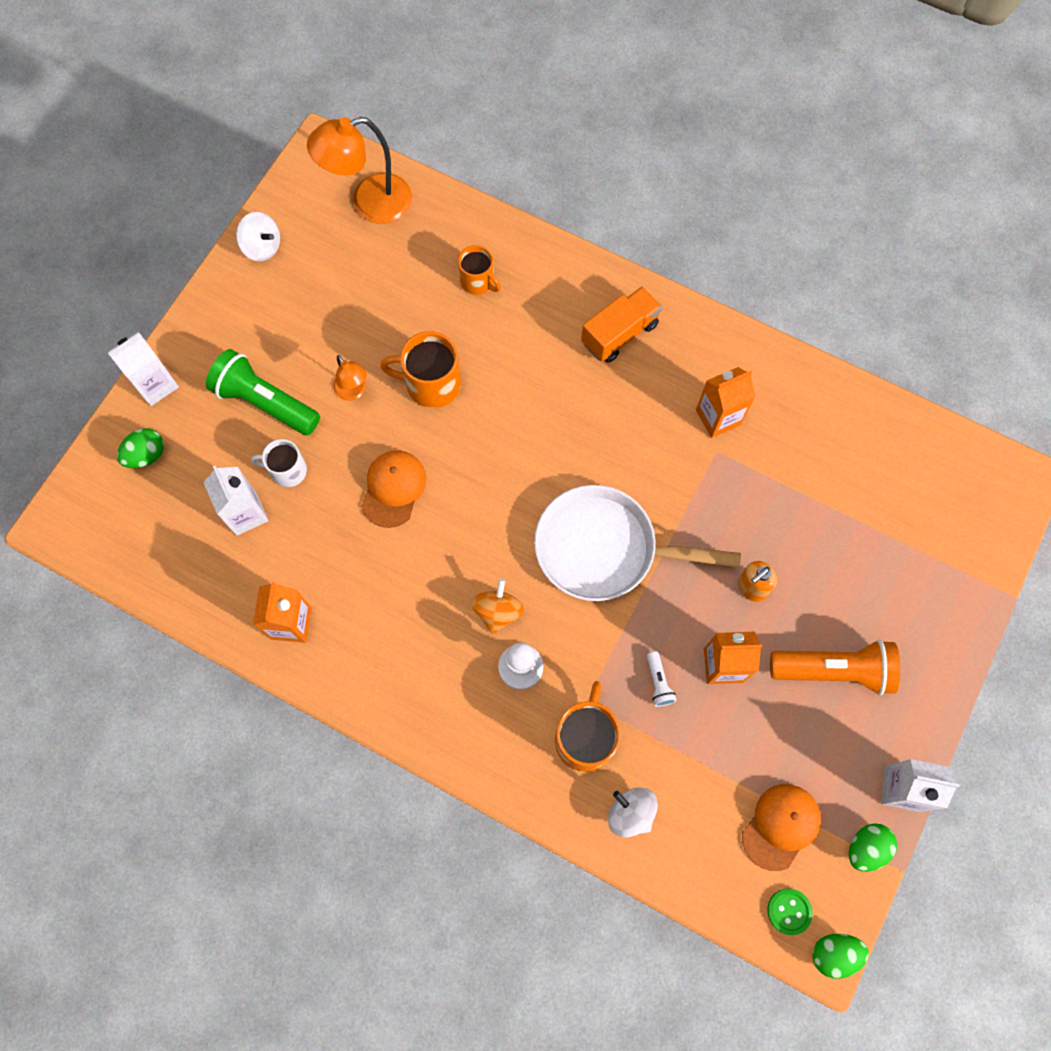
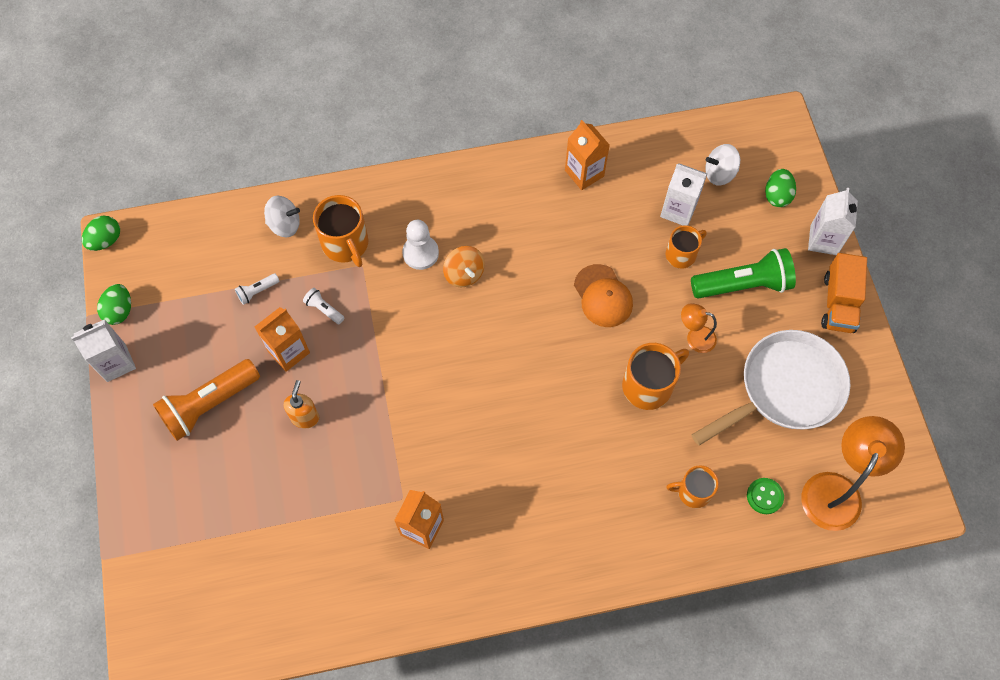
camera: 140 degrees right, 5 degrees down
(262, 247) = (869, 389): white spinning top -> white spinning top (719, 173)
(287, 470) = (681, 254): white mug -> orange mug
(604, 549) = (428, 365): white pan -> white pan (785, 389)
(619, 334) = (550, 536): orange truck -> orange truck (838, 303)
(710, 756) = (257, 291): none -> white flashlight
(781, 826) = (183, 284): orange cap -> none
(789, 911) = (148, 243): green button -> green button (764, 496)

